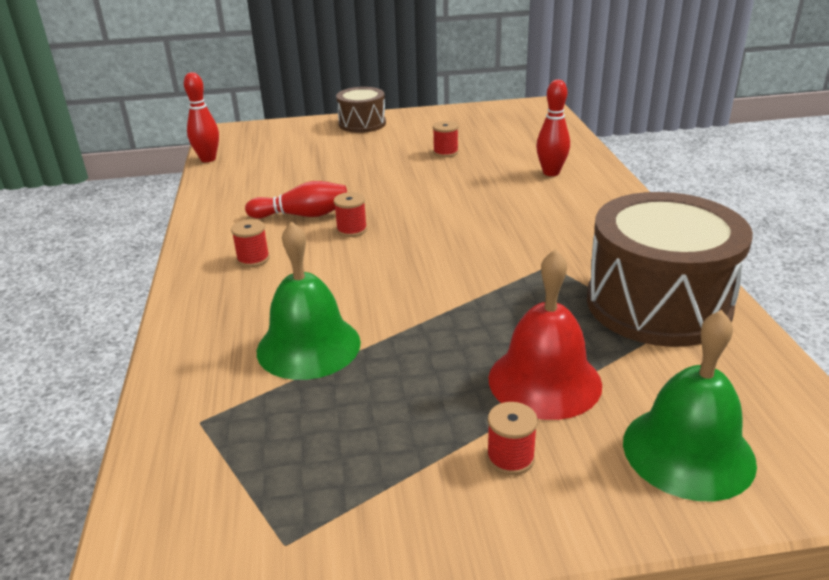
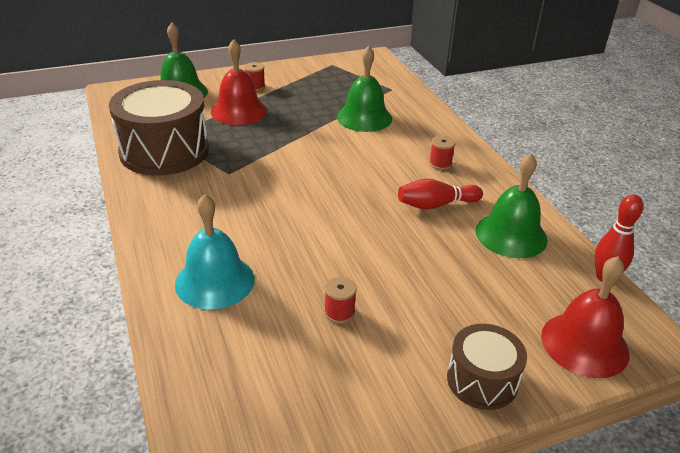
camera: 165 degrees right, 5 degrees up
(252, 188) = (511, 235): none -> green bell
(275, 132) = (584, 344): none -> red bell
(352, 230) = (385, 193): red spool -> none
(551, 173) = (215, 281): red bowling pin -> turquoise bell

